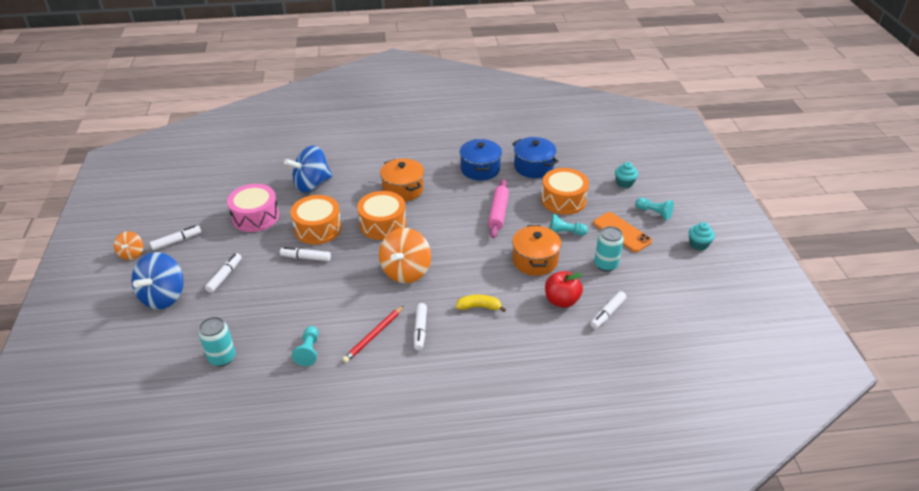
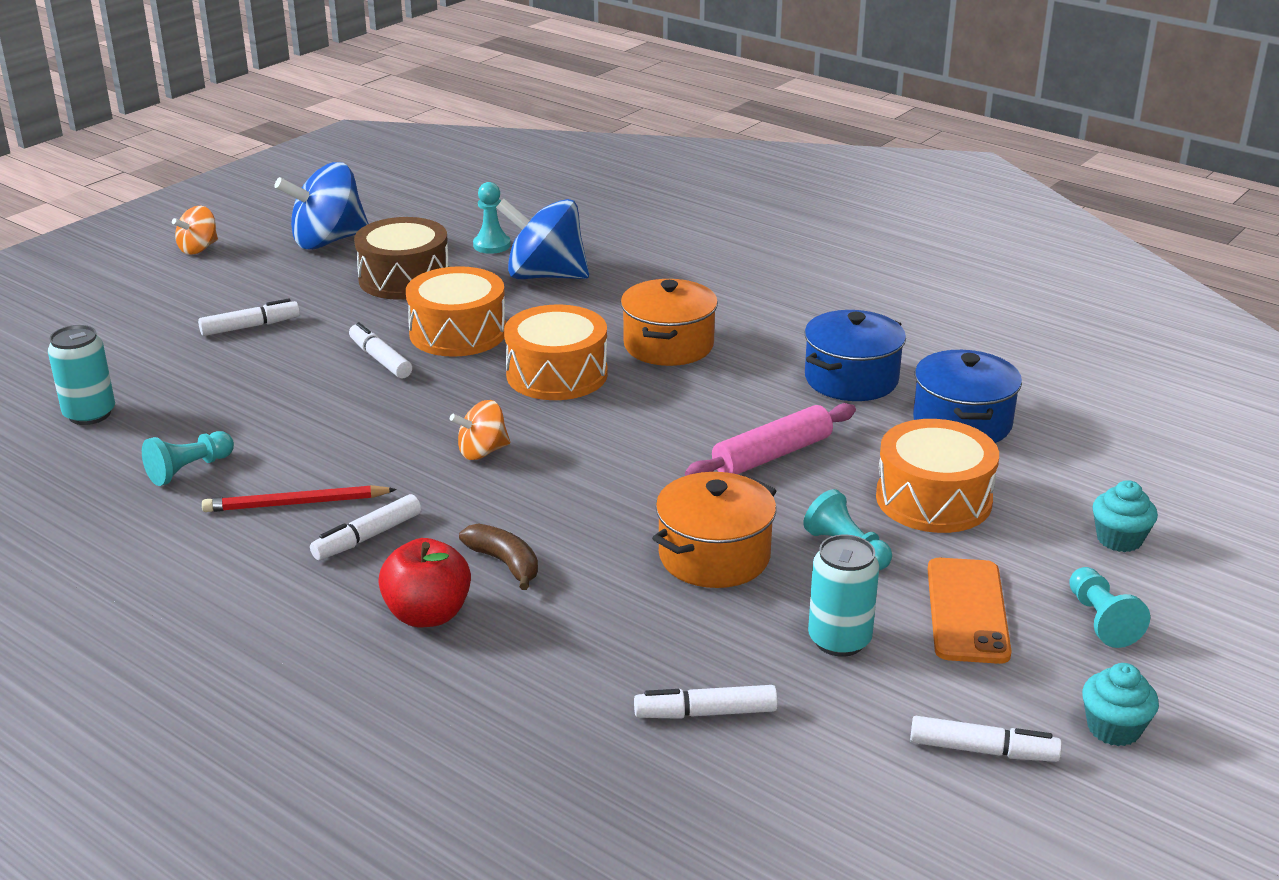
camera: 45 degrees right, 10 degrees down
(164, 296) = (150, 312): blue spinning top -> blue spinning top (328, 241)
(176, 241) = (267, 260): white marker -> white marker (982, 750)
(255, 216) = (404, 279): pink drum -> brown drum
(267, 182) = (491, 245): none -> turquoise pawn
(406, 271) = (482, 452): orange spinning top -> orange spinning top, size x0.54
(479, 307) = (505, 563): yellow banana -> brown banana
(561, 300) = (656, 640): red apple -> red apple (427, 614)

